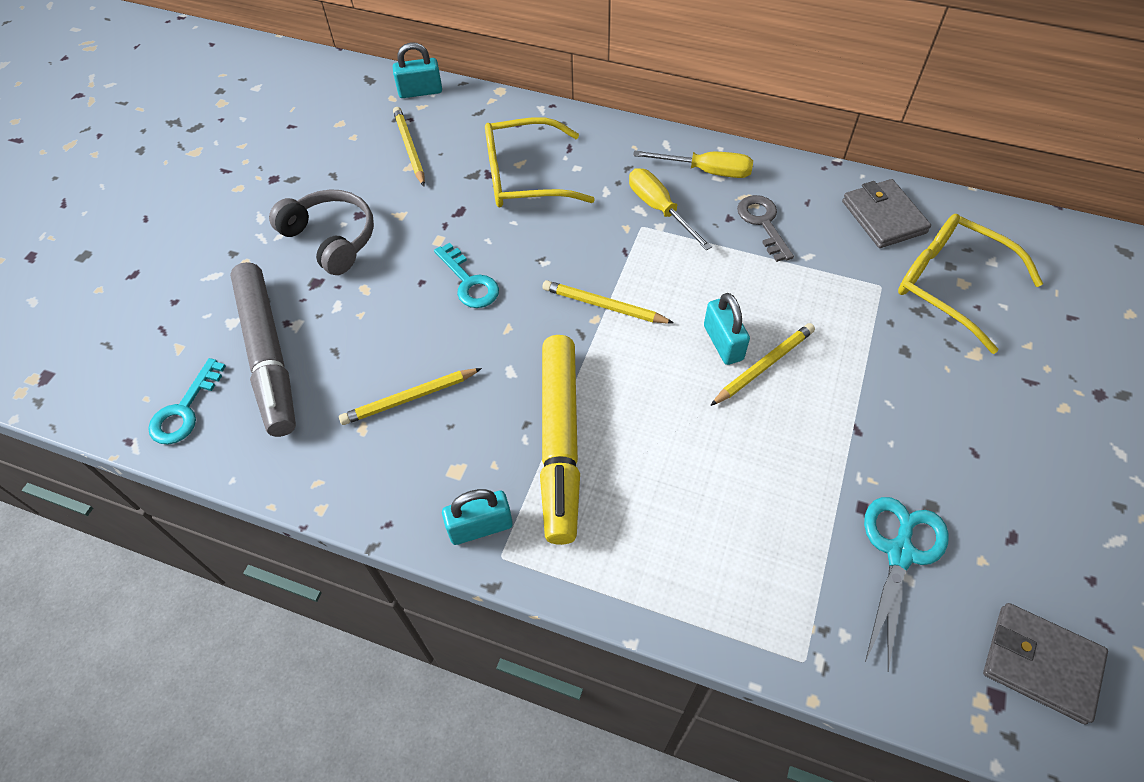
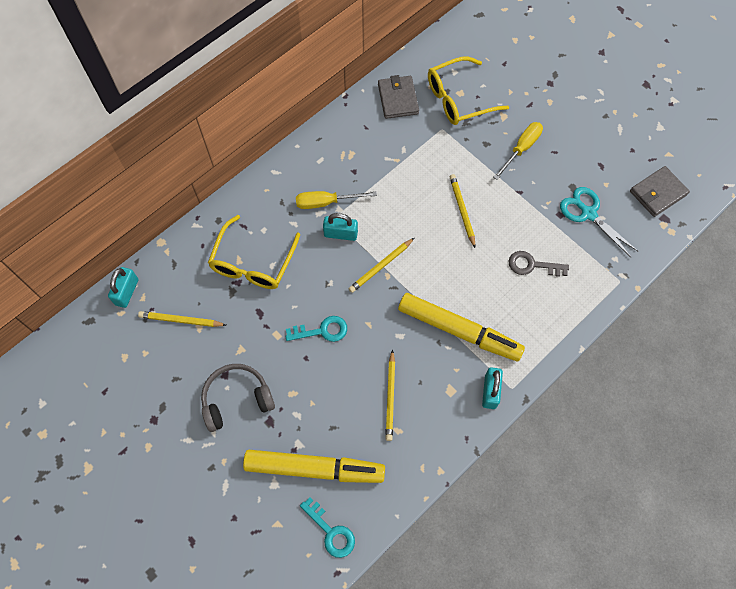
camera: 65 degrees left, 10 degrees up
(268, 355) = (314, 468): grey marker -> yellow marker
(706, 171) = (311, 163): yellow screwdriver -> yellow screwdriver (521, 149)
(723, 343) = (438, 221): turquoise padlock -> turquoise padlock (340, 234)
(763, 223) = (368, 157): grey key -> grey key (532, 265)
(883, 217) = (398, 99): grey wallet -> grey wallet turned 75 degrees clockwise

